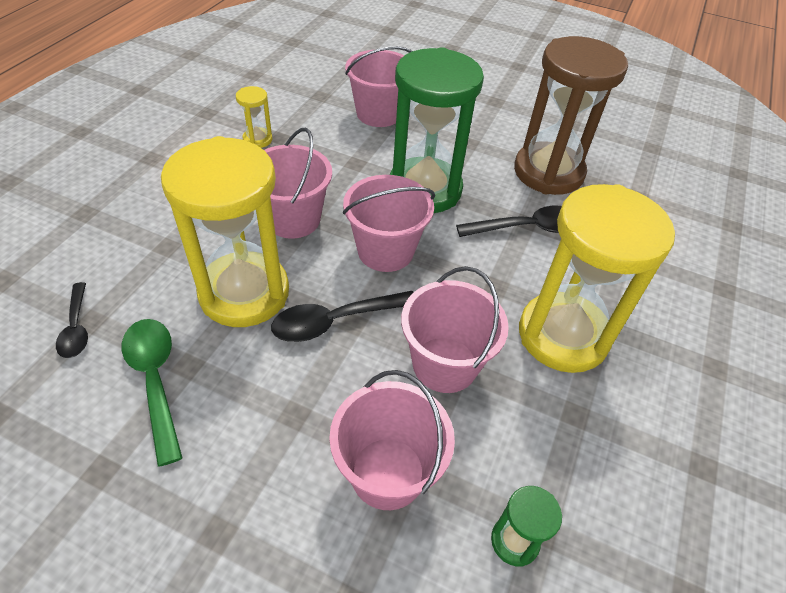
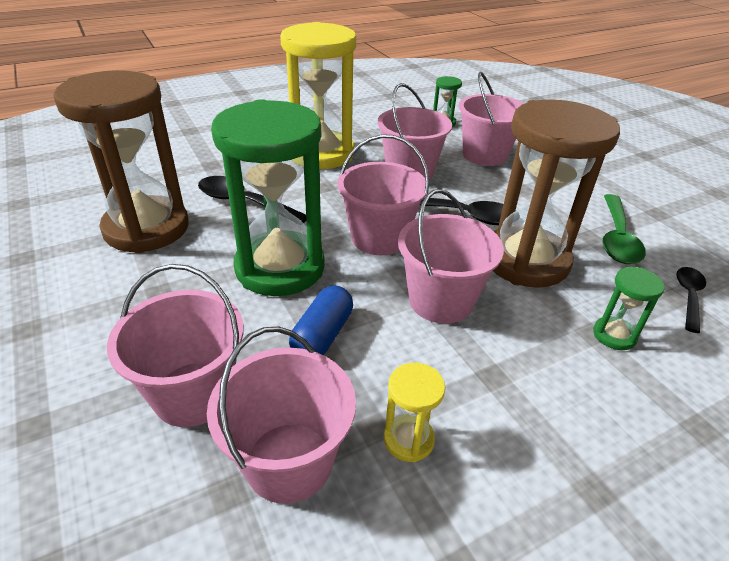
camera: 140 degrees left, 10 degrees down
(148, 252) = (614, 335): none -> green hourglass
(244, 293) = (526, 260): yellow hourglass -> brown hourglass
(306, 112) = (289, 461): none -> pink bucket
(348, 163) = (322, 335): none -> blue capsule

